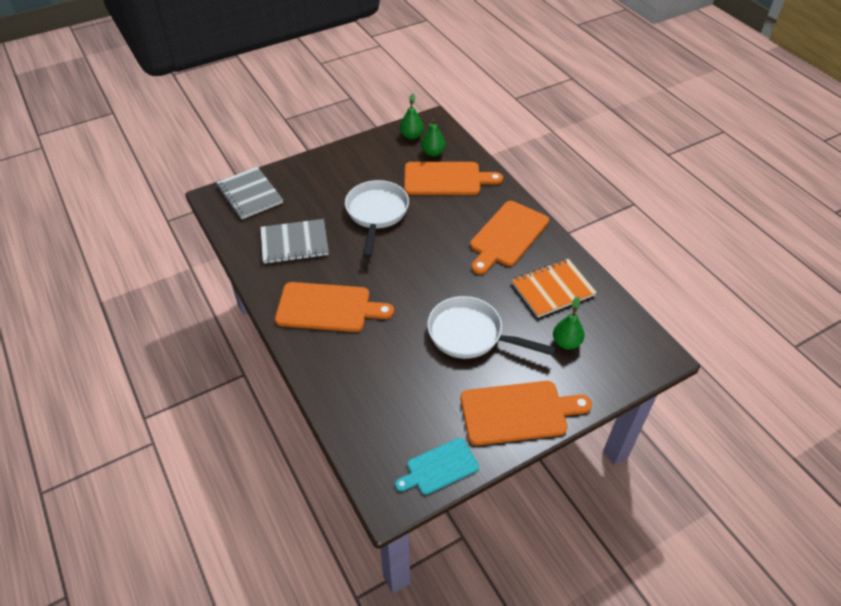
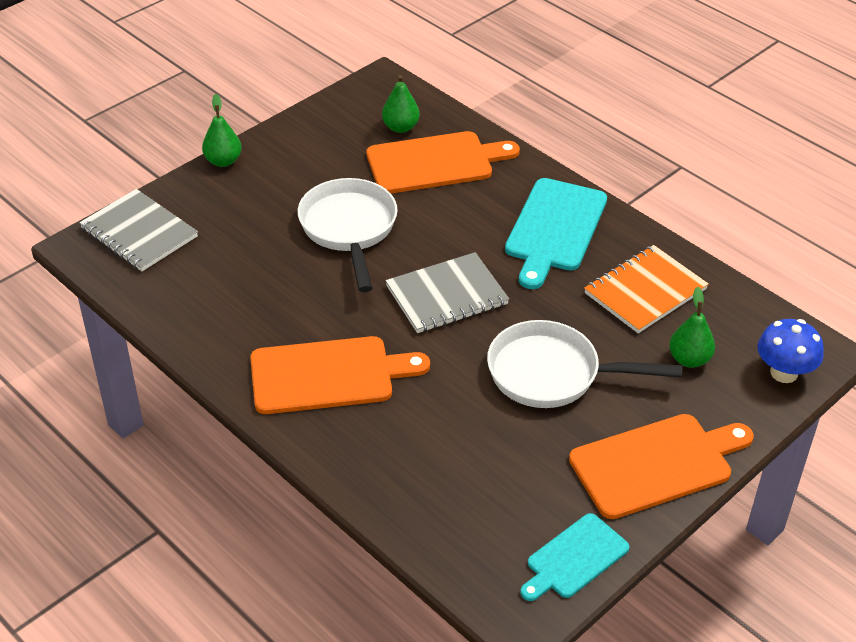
camera: 15 degrees left, 5 degrees down
(294, 243) = (239, 292): grey notebook -> grey notebook (446, 295)
(411, 136) = (358, 107): green pear -> green pear (223, 161)
(507, 236) = (554, 229): orange cutting board -> turquoise cutting board
(629, 365) = (784, 373): none -> blue mushroom

